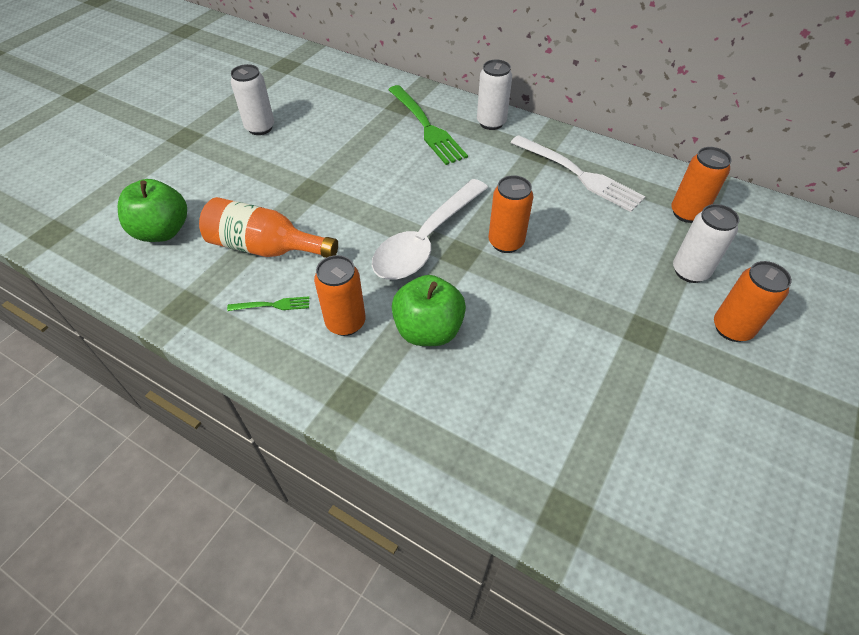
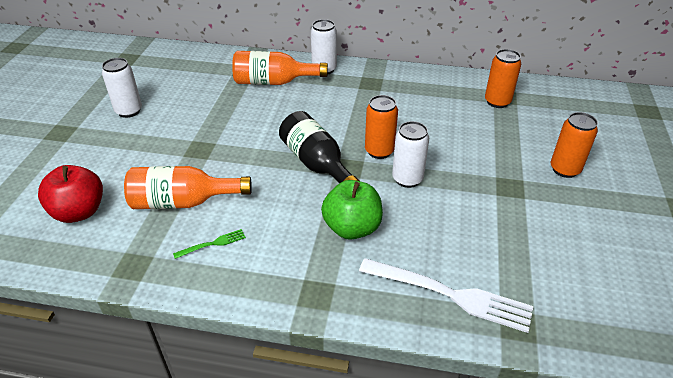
camera: 20 degrees left, 10 degrees down
(162, 231) = (79, 212): green apple -> red apple
(345, 322) = (282, 240): orange can -> none
(426, 126) = (273, 82): green fork -> orange bottle
(426, 240) = (317, 164): white spoon -> black bottle
(578, 174) = (408, 92): white fork -> white fork (450, 294)
(690, 271) = (519, 139): white can -> white can (407, 179)

